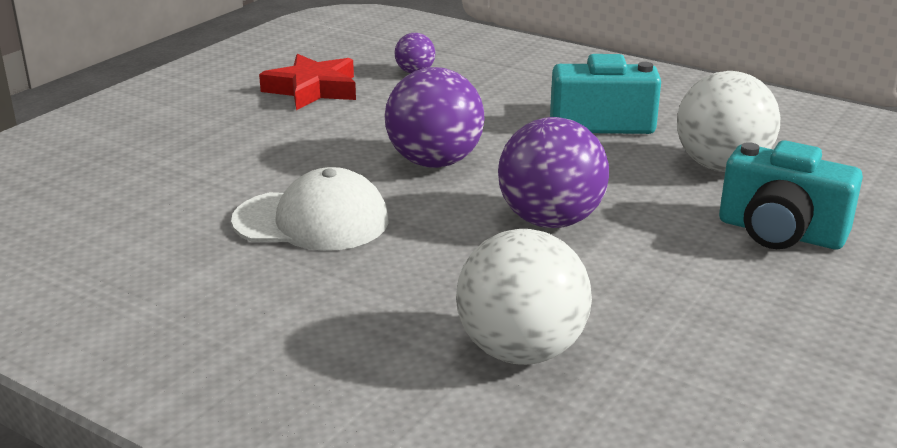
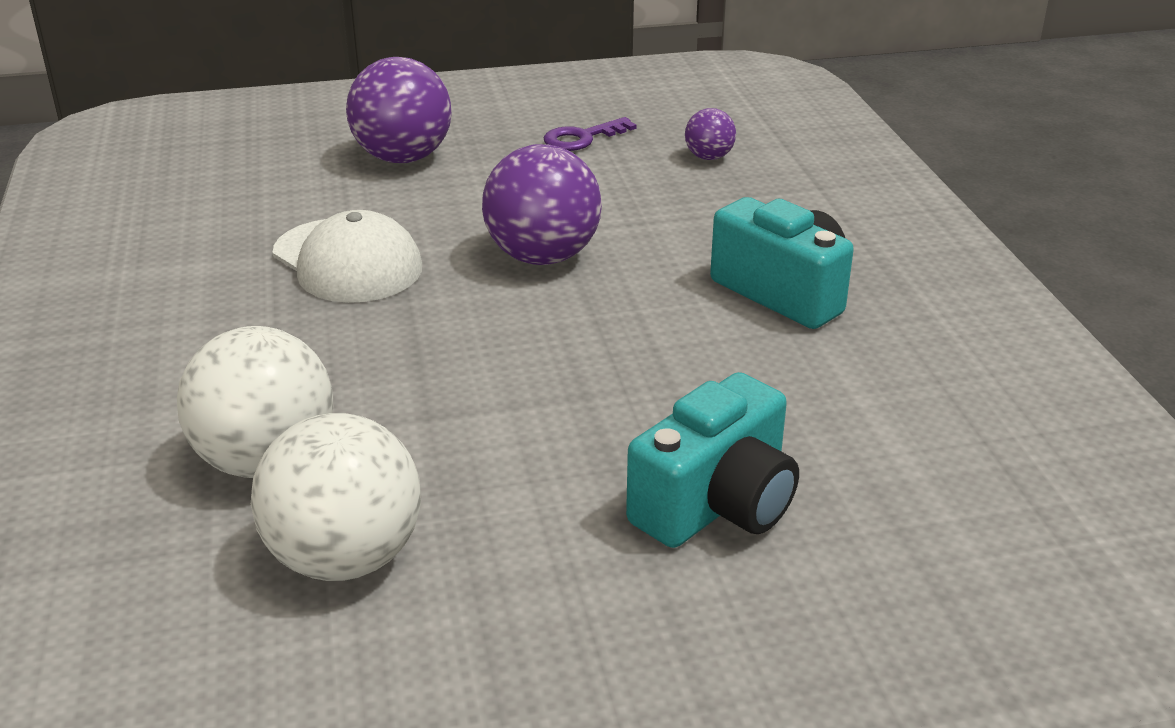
camera: 45 degrees right, 5 degrees up
(312, 89) = (582, 138): red star -> purple key
(550, 221) = (524, 364): purple ball -> purple ball (403, 158)
(721, 166) = (813, 403): white ball -> white ball (345, 558)
(780, 233) = (716, 505): turquoise camera -> turquoise camera turned 120 degrees counterclockwise

